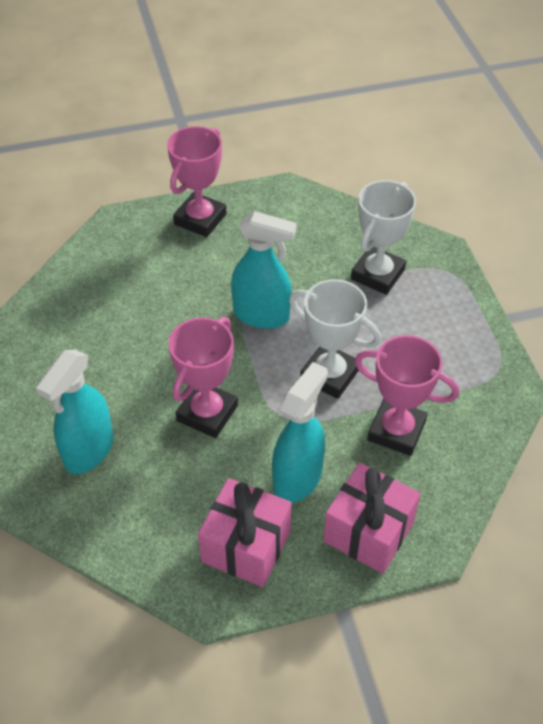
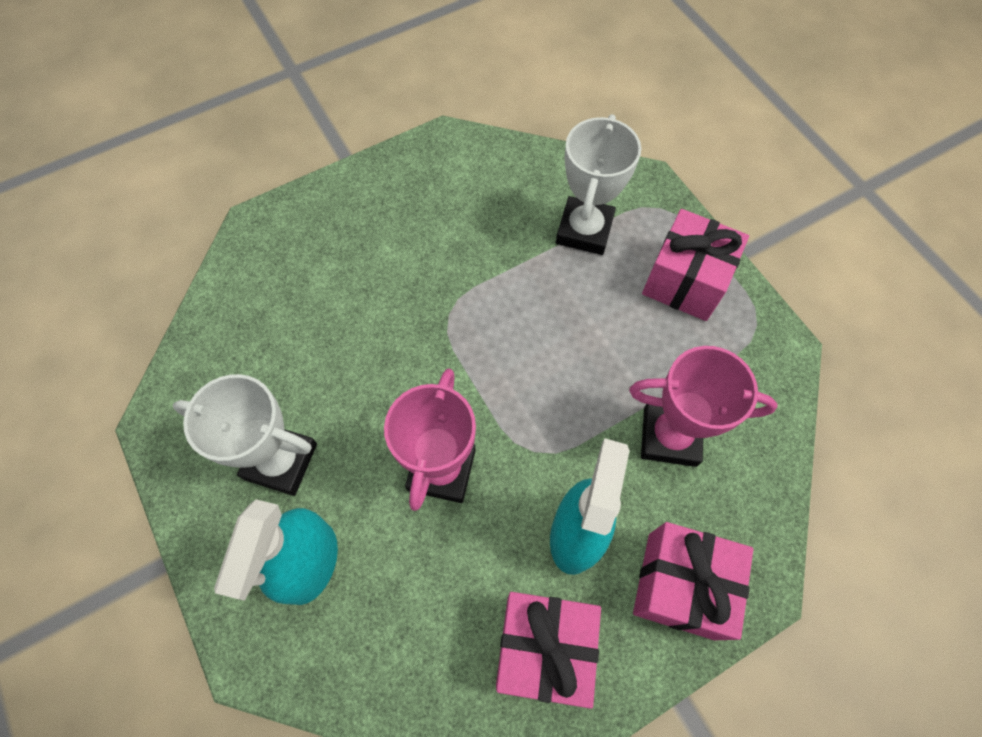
camera: 15 degrees left, 15 degrees up
(200, 219) = (355, 201): pink trophy -> none
(262, 315) = (467, 317): turquoise spray bottle -> none
(330, 375) = (570, 379): white trophy -> white trophy (281, 461)
(449, 327) = (685, 281): none -> pink gift

